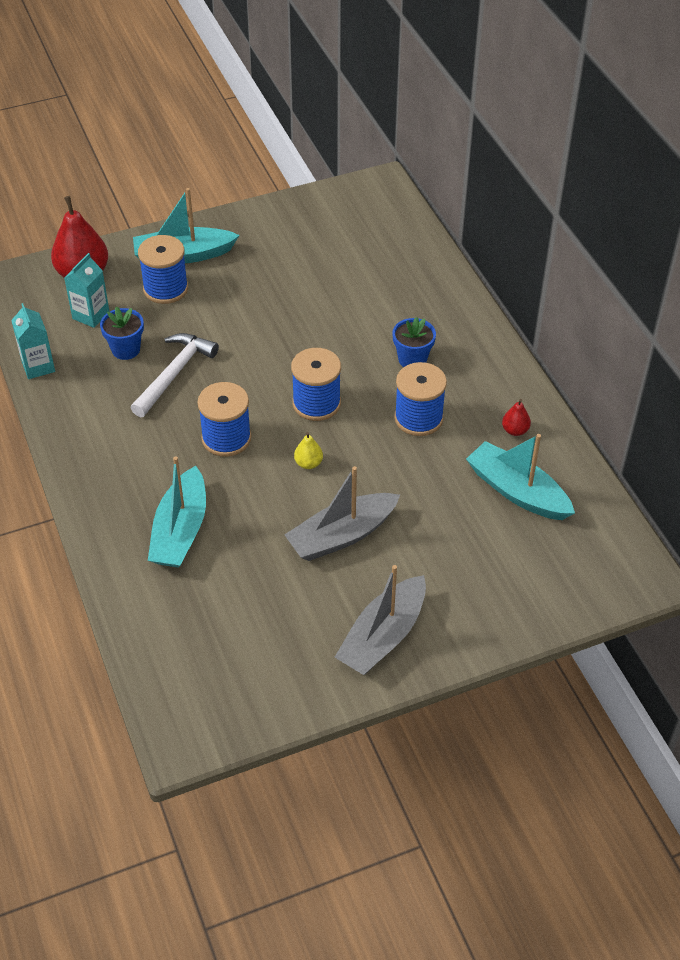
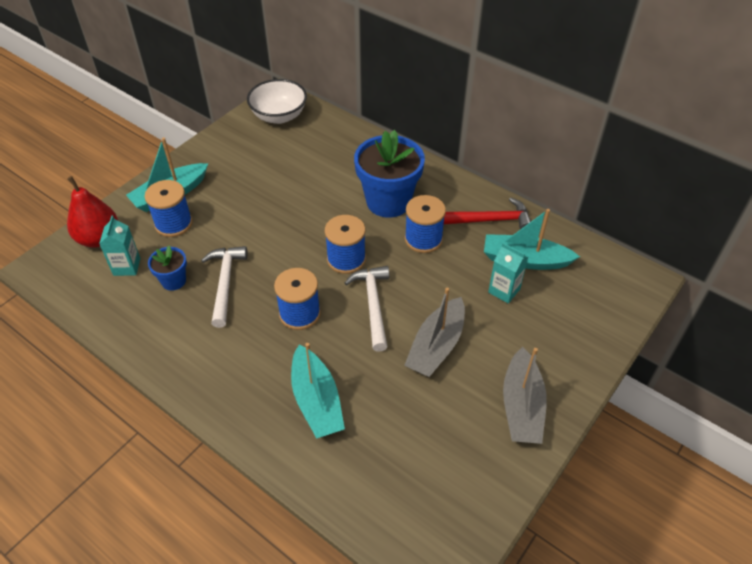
camera: 30 degrees left, 0 degrees up
(38, 366) = (109, 324): turquoise carton -> turquoise carton (504, 290)
(308, 463) = (373, 305): yellow pear -> white hammer
(363, 209) = (279, 116): none -> white bowl
(412, 359) = (388, 201): blue flower pot -> blue flower pot, size x2.02
(515, 430) = (491, 220): red pear -> red hammer

